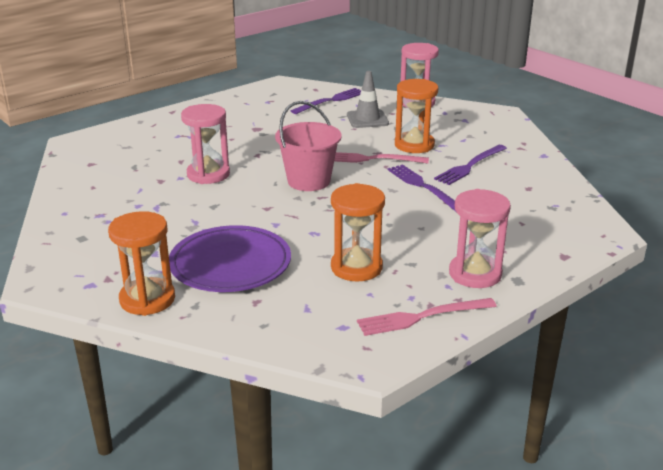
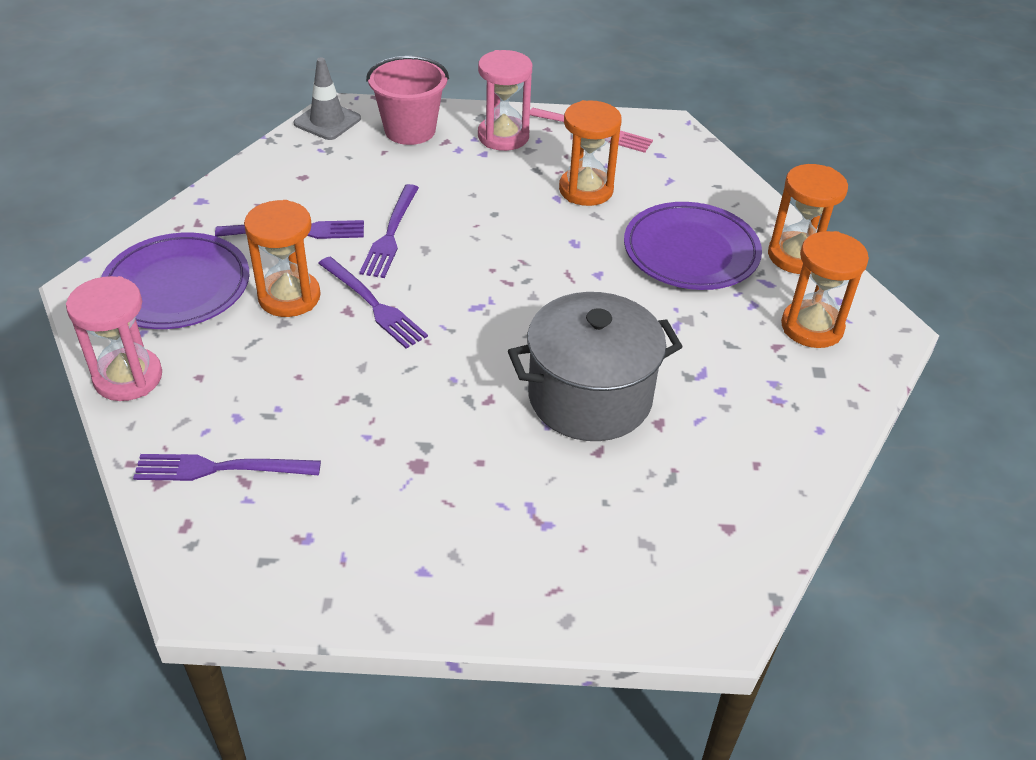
camera: 140 degrees left, 15 degrees up
(102, 258) = (812, 327): none -> orange hourglass
(208, 174) = (590, 397): pink hourglass -> grey pot
(309, 181) = (490, 312): pink bucket -> pink bucket (410, 130)
(367, 119) = (252, 384): grey traffic cone -> grey traffic cone (327, 121)
(371, 159) = (373, 305): pink fork -> purple fork
(468, 127) = (177, 287): none -> purple plate

